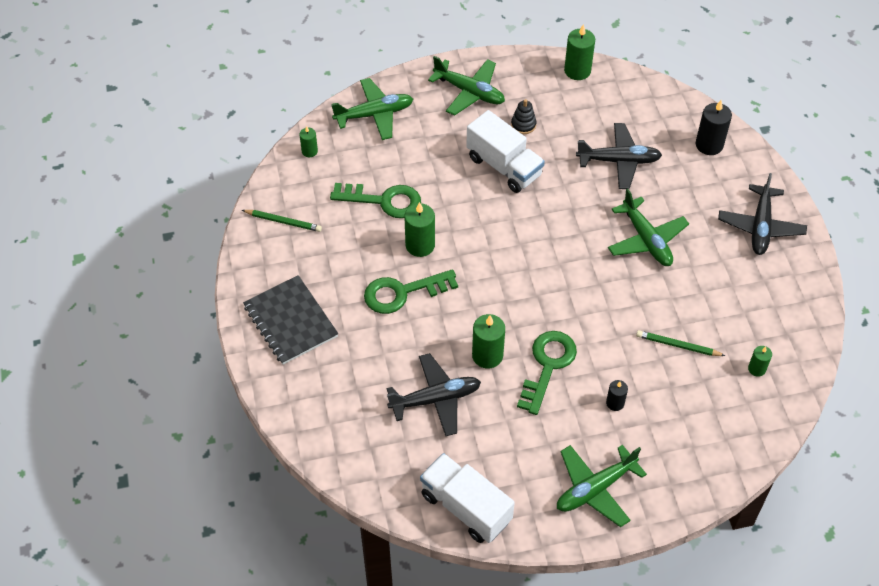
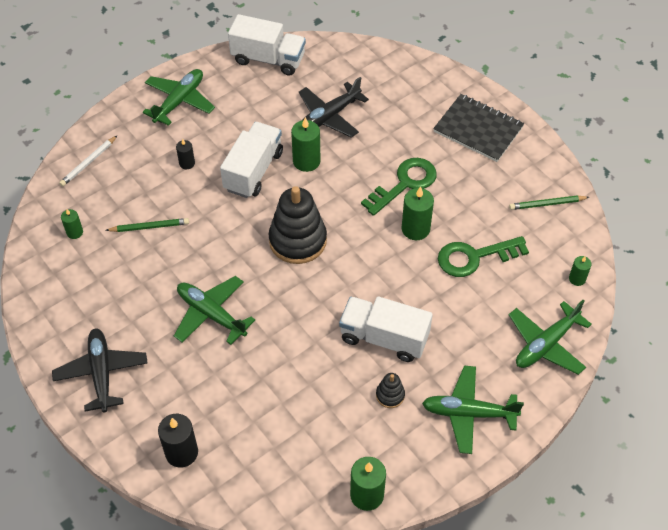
camera: 155 degrees right, 0 degrees up
(537, 276) = (298, 240): none -> black stacking toy
(547, 366) = (253, 171): green key -> white truck
(619, 161) = (271, 391): black plane -> none
(724, 447) = (88, 163): none -> white pencil

